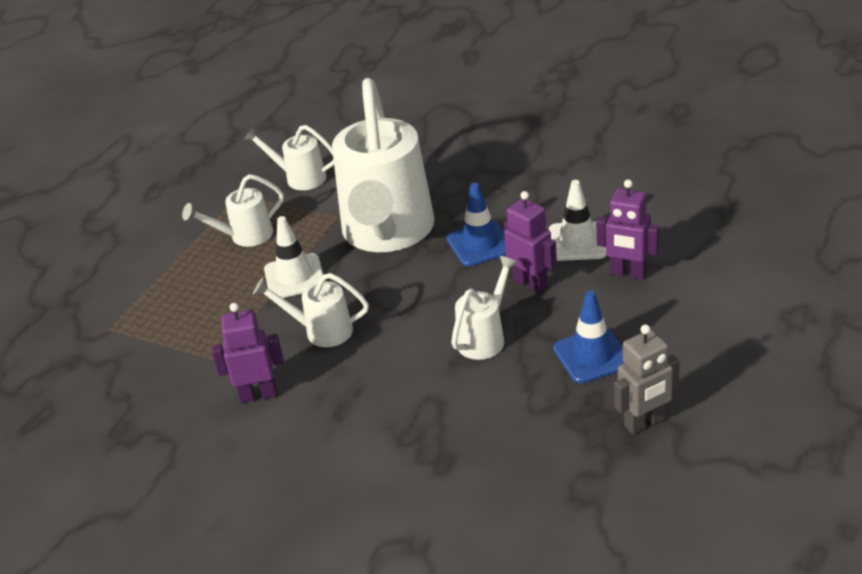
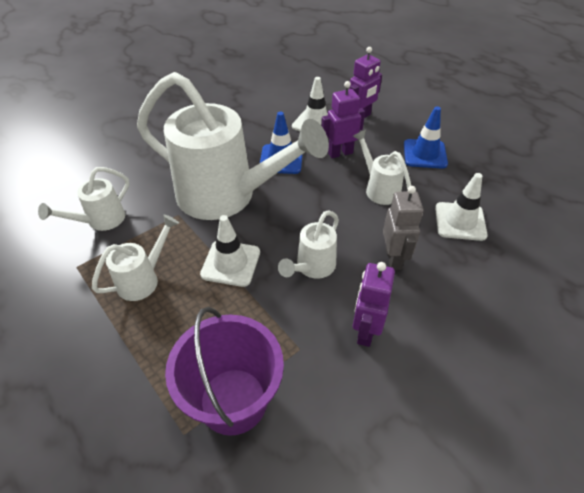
camera: 70 degrees left, 10 degrees up
(147, 342) = (233, 400): none -> purple bucket
(245, 236) = (143, 279): white watering can -> white watering can turned 135 degrees counterclockwise
(472, 422) = (460, 221): none -> white traffic cone
(645, 423) = (492, 156): grey robot -> grey robot (394, 258)

